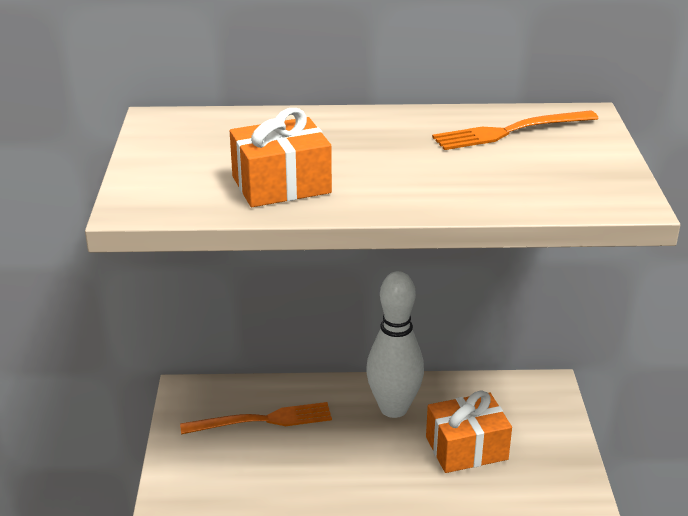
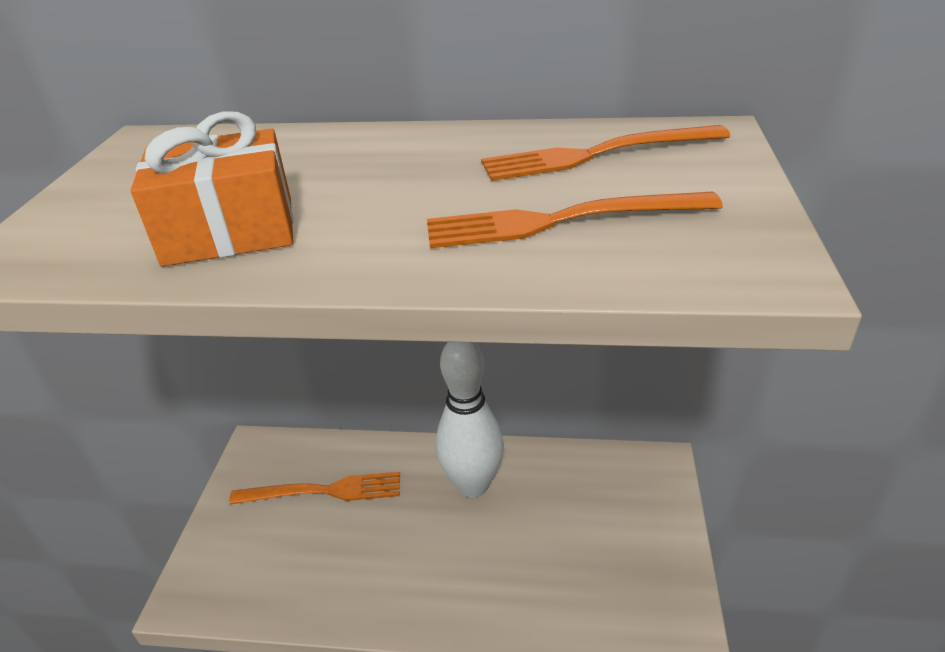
camera: 10 degrees right, 5 degrees up
(466, 448) = (547, 547): orange gift -> none
(499, 176) = (560, 221): none -> orange fork

